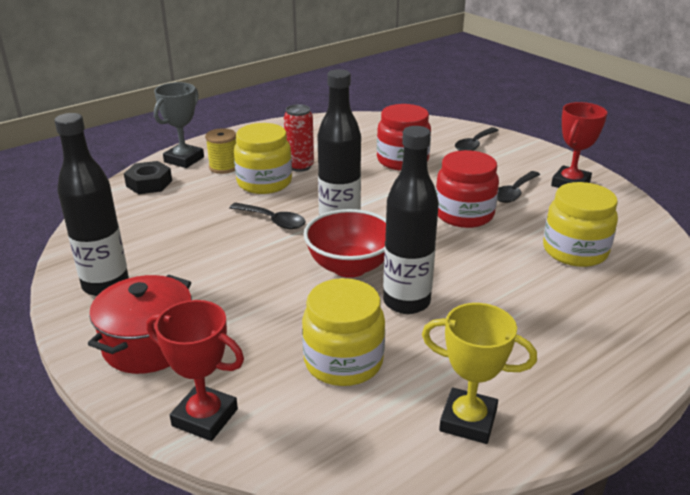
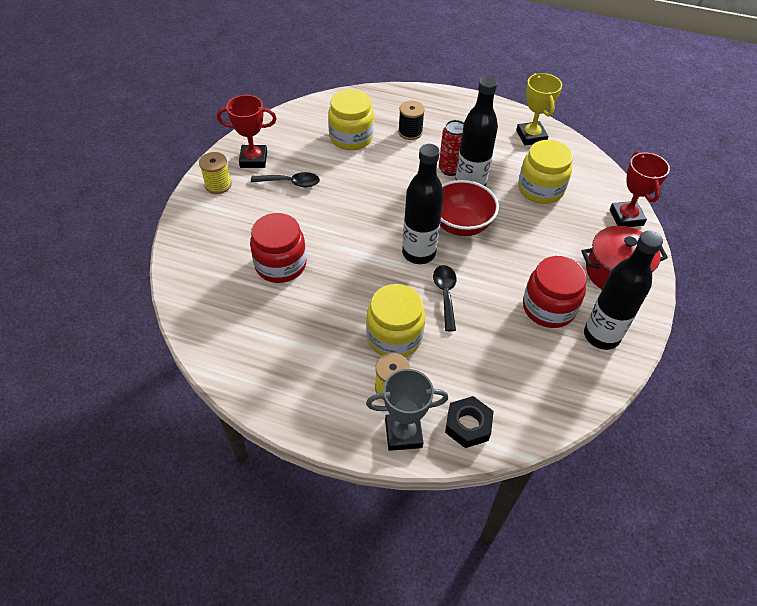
camera: 125 degrees left, 20 degrees up
(300, 166) = (345, 329): red can -> red can (450, 169)
(464, 214) = (346, 197): red jar -> red jar (548, 308)
(474, 145) = (213, 231): black spoon -> none
(540, 159) = (218, 185): none -> yellow spool
(559, 300) = (410, 132): none -> black spool

